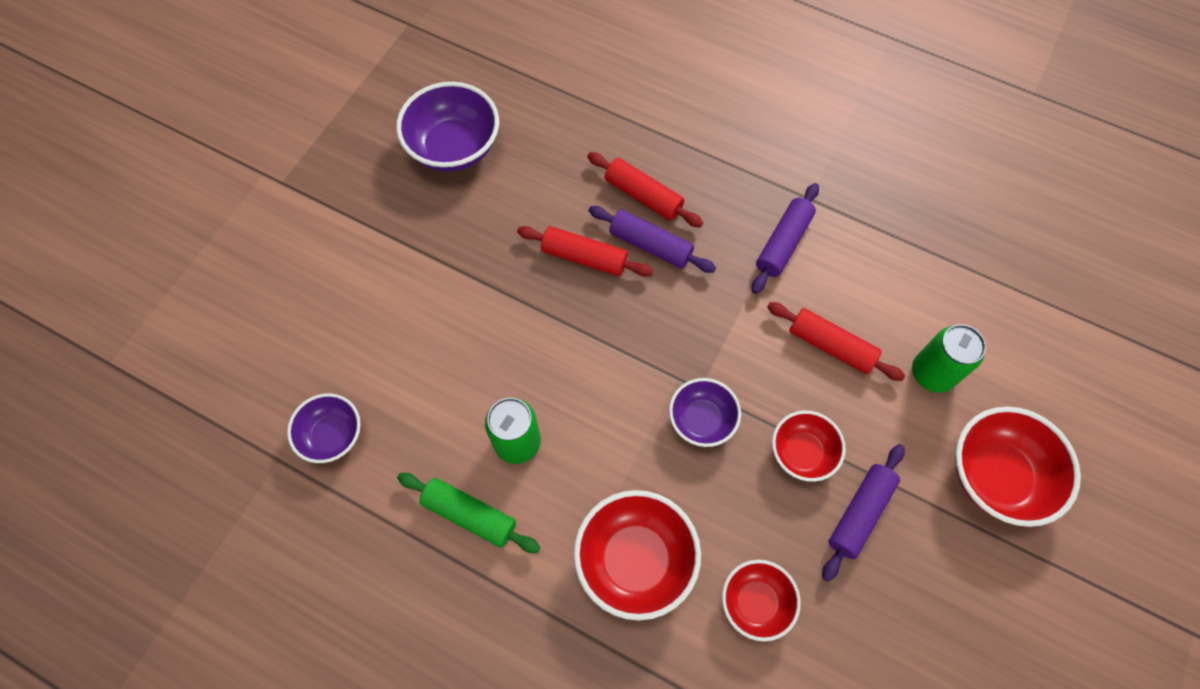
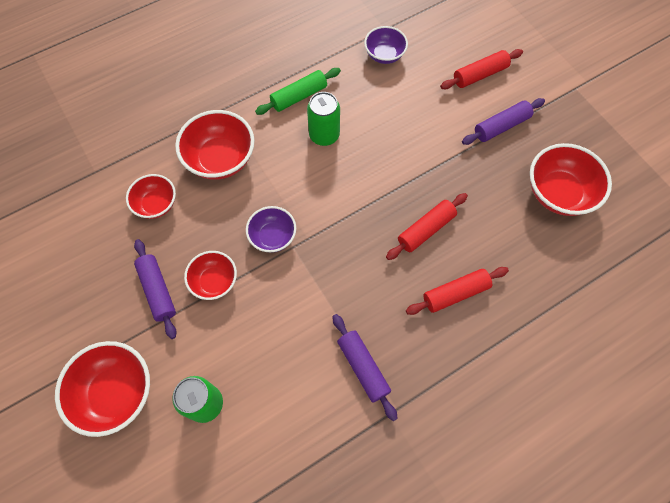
camera: 120 degrees right, 0 degrees up
(454, 147) = (558, 193): purple bowl -> red bowl
(650, 245) = (412, 275): purple rolling pin -> purple rolling pin (501, 126)
(831, 346) = (268, 347): red rolling pin -> red rolling pin (480, 75)

